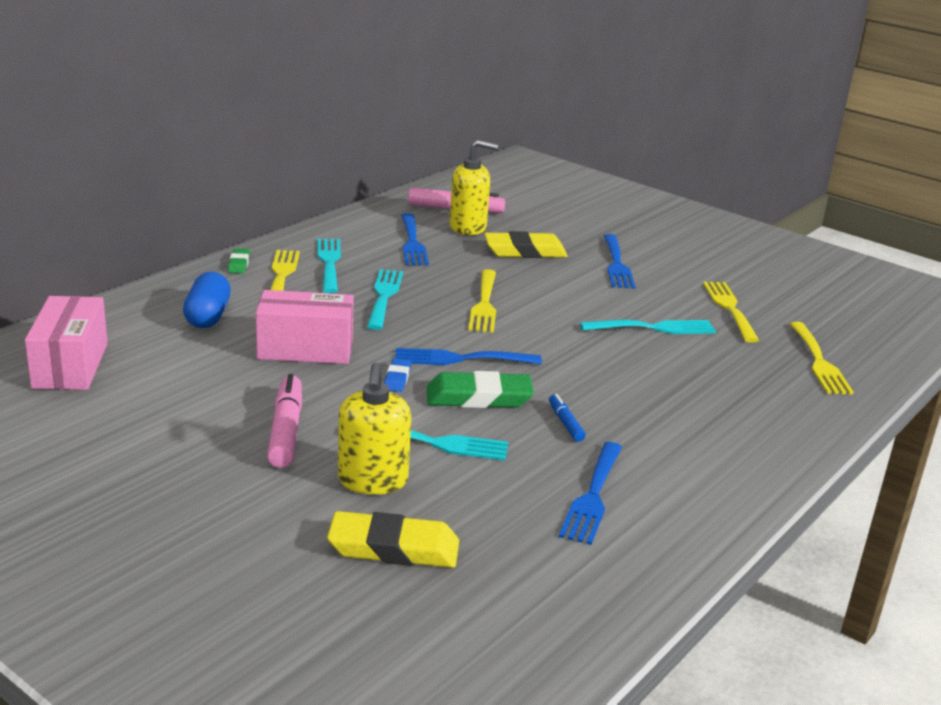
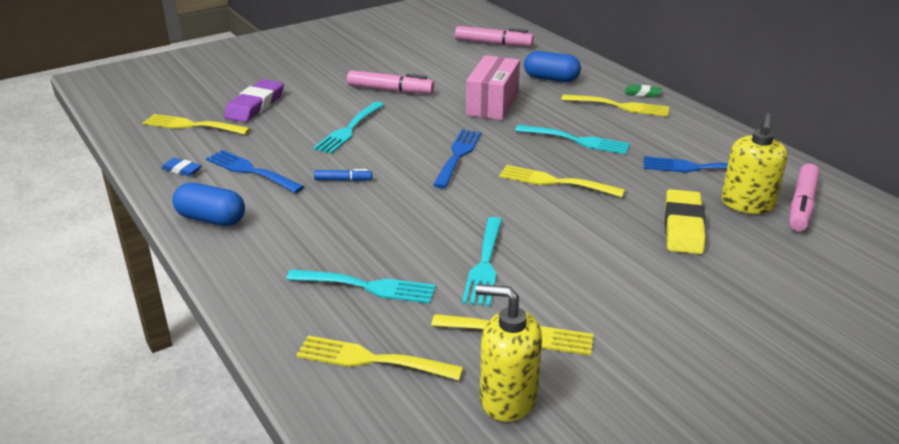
camera: 110 degrees right, 5 degrees up
(70, 365) = (493, 43): pink box -> pink marker
(329, 263) = (646, 126): turquoise fork -> turquoise fork (366, 286)
(372, 481) = (321, 107): yellow soap dispenser -> yellow soap dispenser (507, 398)
(393, 548) = (255, 105): yellow eraser -> purple eraser
(397, 378) = (438, 129): blue eraser -> blue eraser (181, 170)
(479, 397) = (397, 153): green eraser -> none
(497, 595) = (192, 125): none -> yellow fork
(616, 264) = (651, 282): blue fork -> none
(717, 496) = (211, 219): none -> blue capsule

